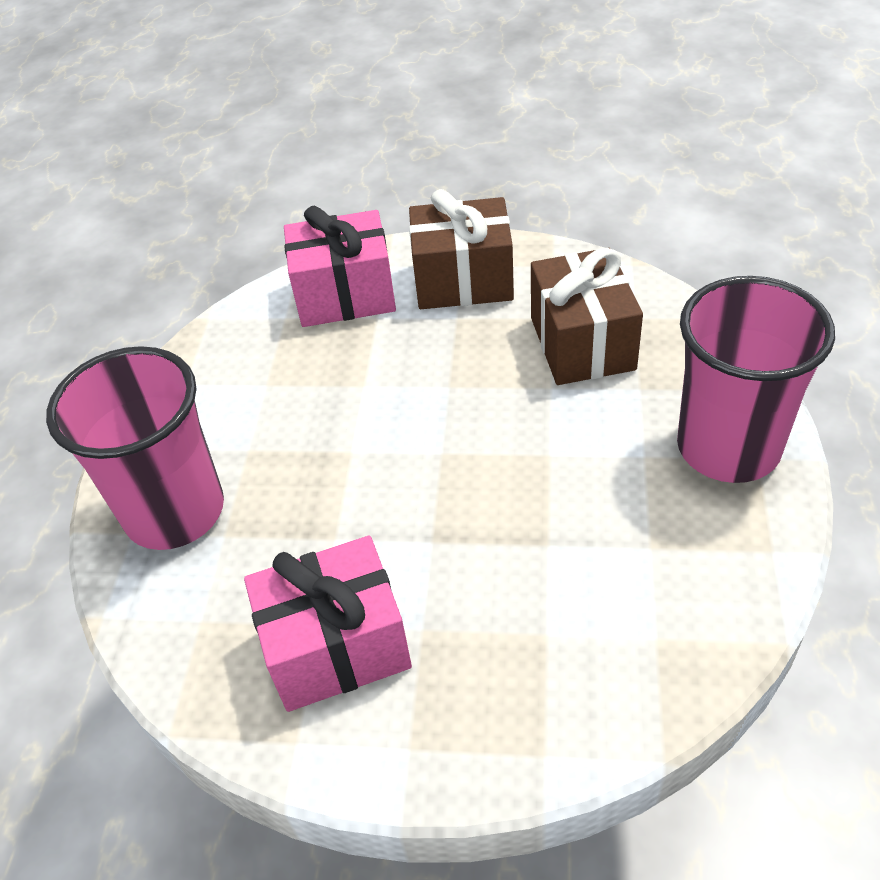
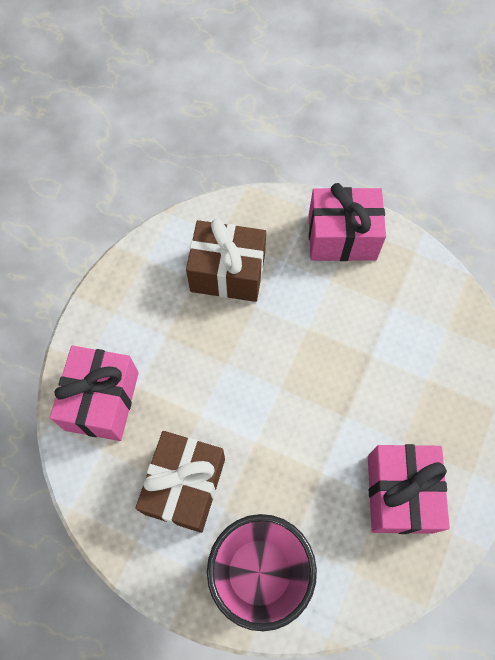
camera: 75 degrees left, 20 degrees up
(463, 281) = (131, 318): brown gift -> brown gift (185, 486)
(728, 447) = (342, 237): pink cup -> pink gift

